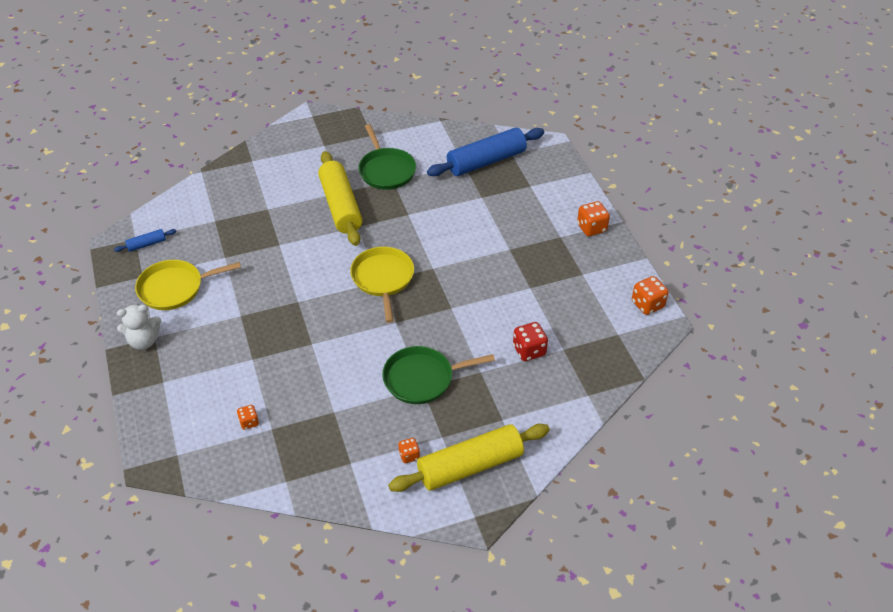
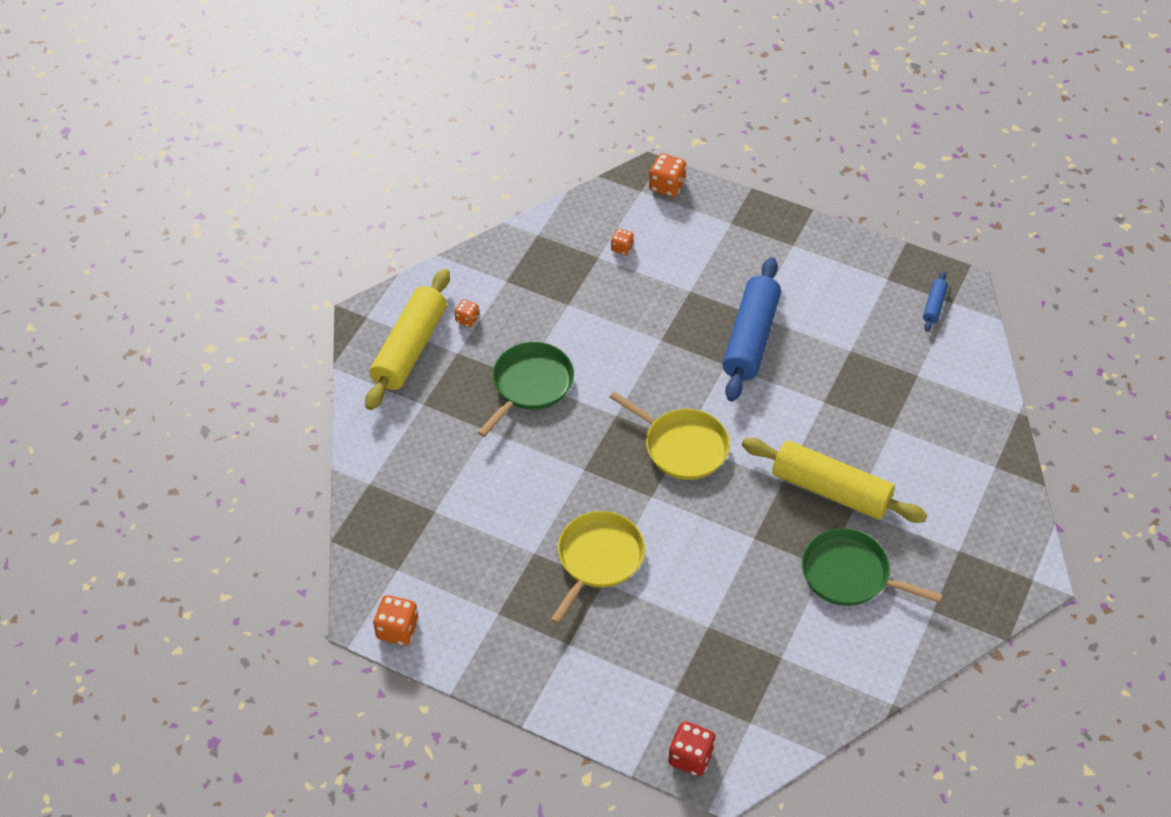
camera: 135 degrees right, 5 degrees up
(144, 341) = (795, 236): white teddy bear -> none
(174, 288) = (844, 291): yellow pan -> yellow pan (598, 559)
(486, 161) = (763, 684): blue rolling pin -> blue rolling pin (750, 338)
(529, 350) = (465, 484): red dice -> red dice (690, 757)
(591, 228) = (547, 685): orange dice -> orange dice (667, 186)

